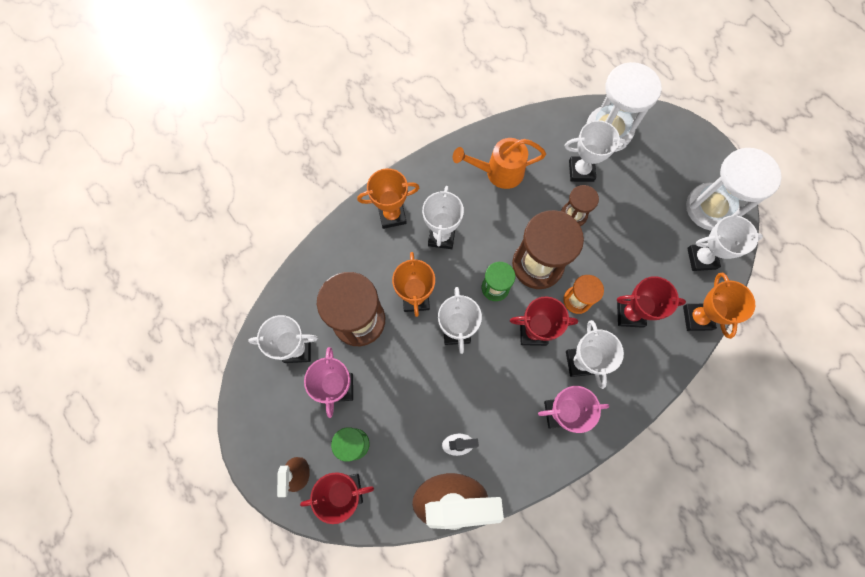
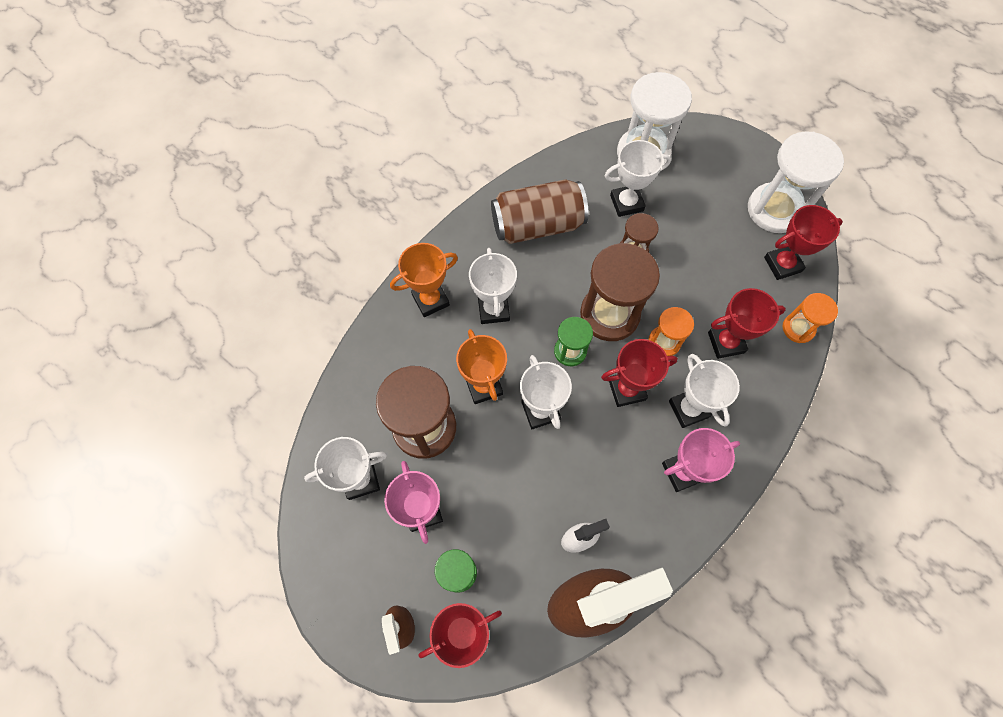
camera: 15 degrees left, 5 degrees down
(499, 172) = (537, 225): orange watering can -> brown can
(697, 318) = (798, 328): orange trophy -> orange hourglass
(701, 258) = (782, 264): white trophy -> red trophy

